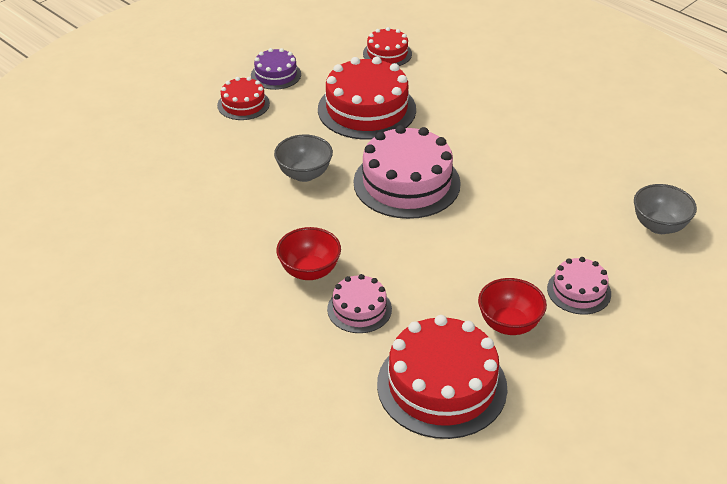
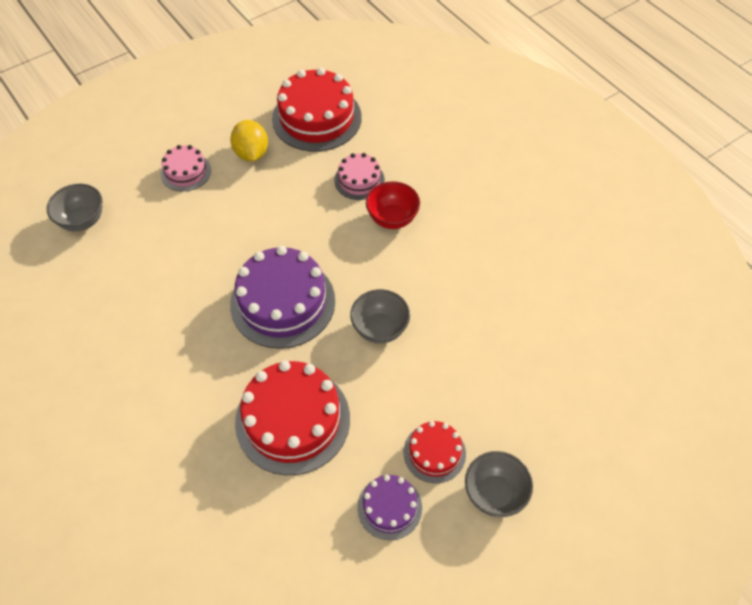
camera: 170 degrees left, 15 degrees up
(193, 89) = (494, 493): none -> grey bowl
(387, 53) = (236, 531): red cake -> none
(406, 183) = (282, 302): pink cake -> purple cake
(509, 324) = (251, 153): red bowl -> yellow lemon

